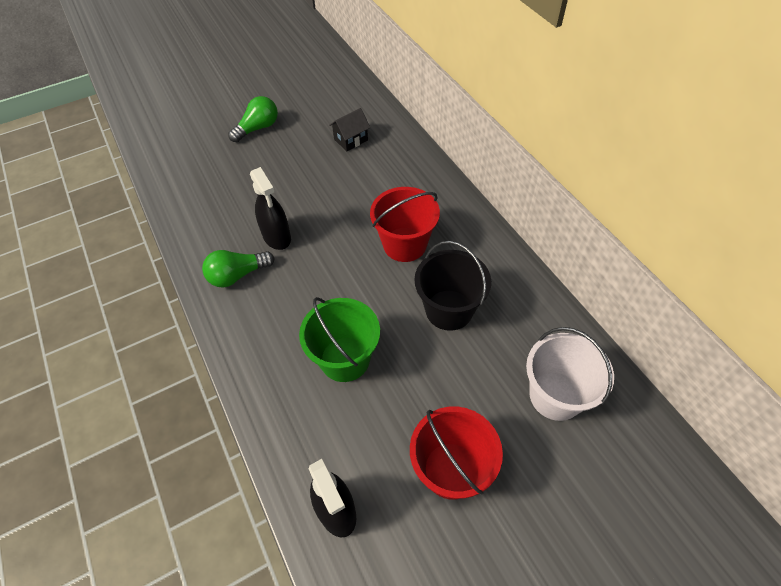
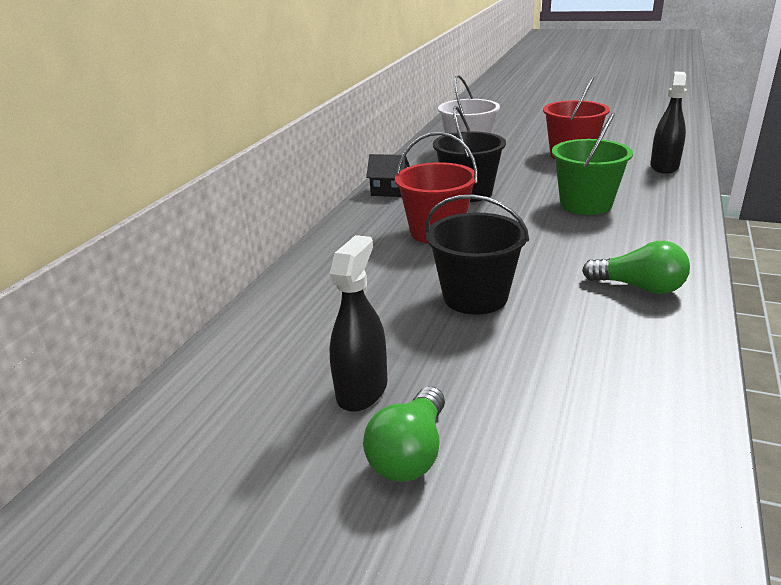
camera: 130 degrees left, 25 degrees down
(258, 128) = (410, 453): green light bulb -> green light bulb turned 75 degrees counterclockwise
(277, 237) = (556, 295): black spray bottle -> black spray bottle (362, 390)
(316, 207) = (475, 297): none -> black bucket
(351, 140) = (321, 339): black house -> black house (389, 191)

